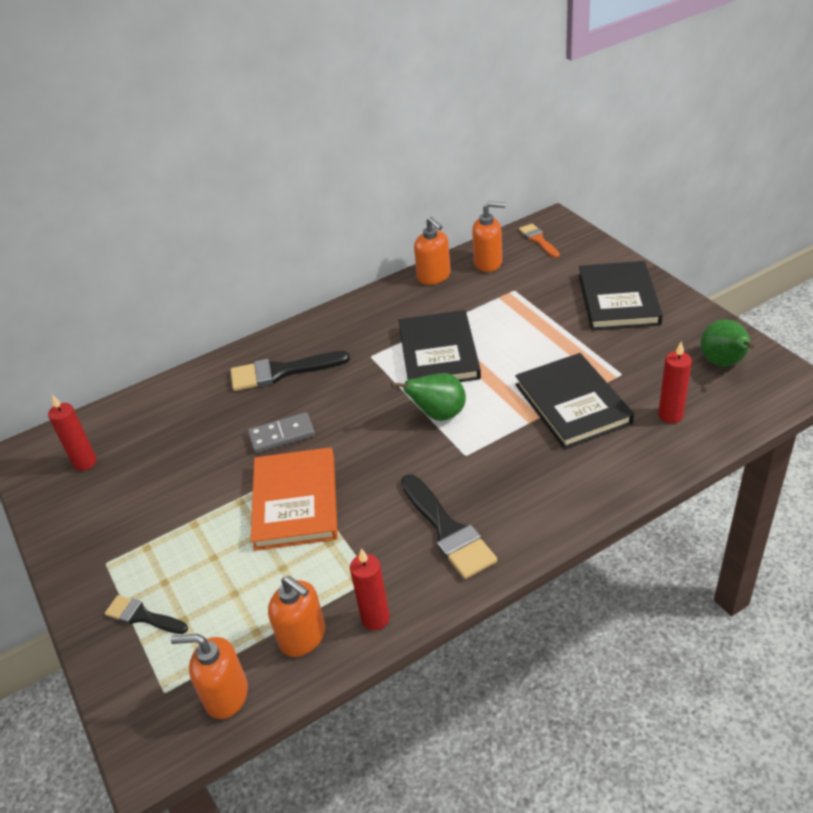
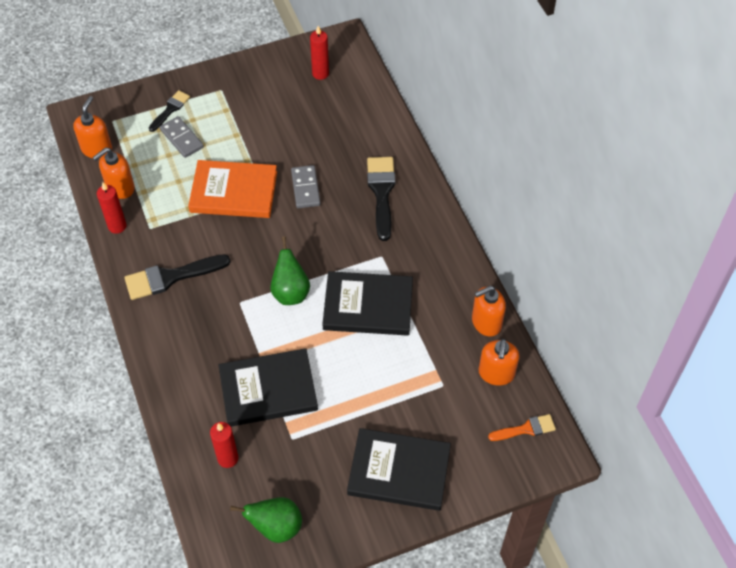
camera: 95 degrees right, 15 degrees up
(202, 585) = (182, 138): none -> grey domino

